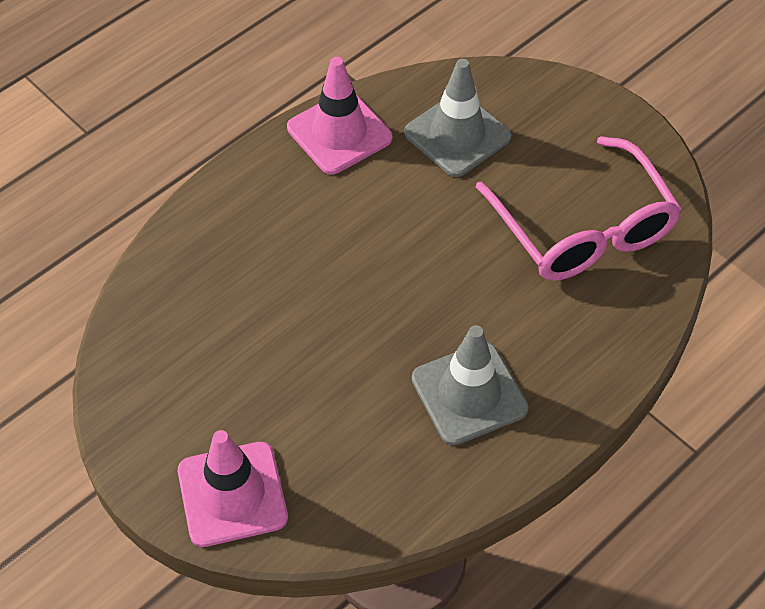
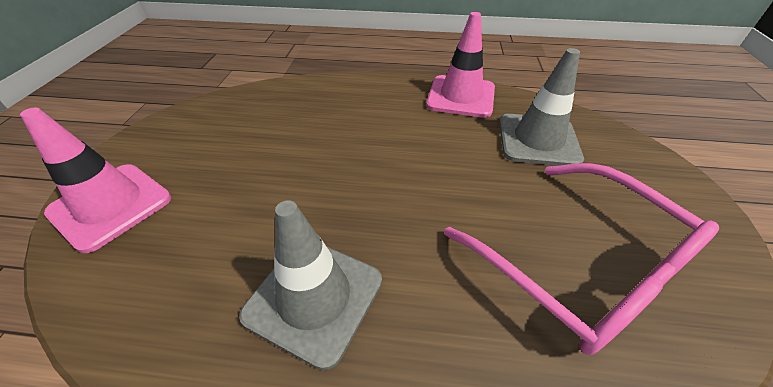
camera: 50 degrees right, 10 degrees down
(583, 228) = (580, 265): pink glasses -> pink glasses turned 60 degrees counterclockwise

